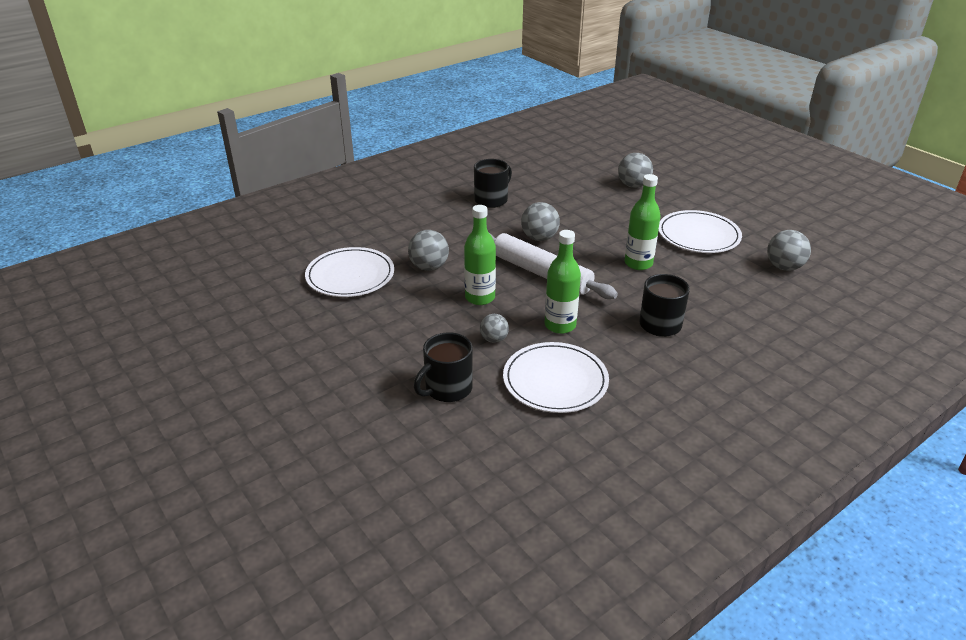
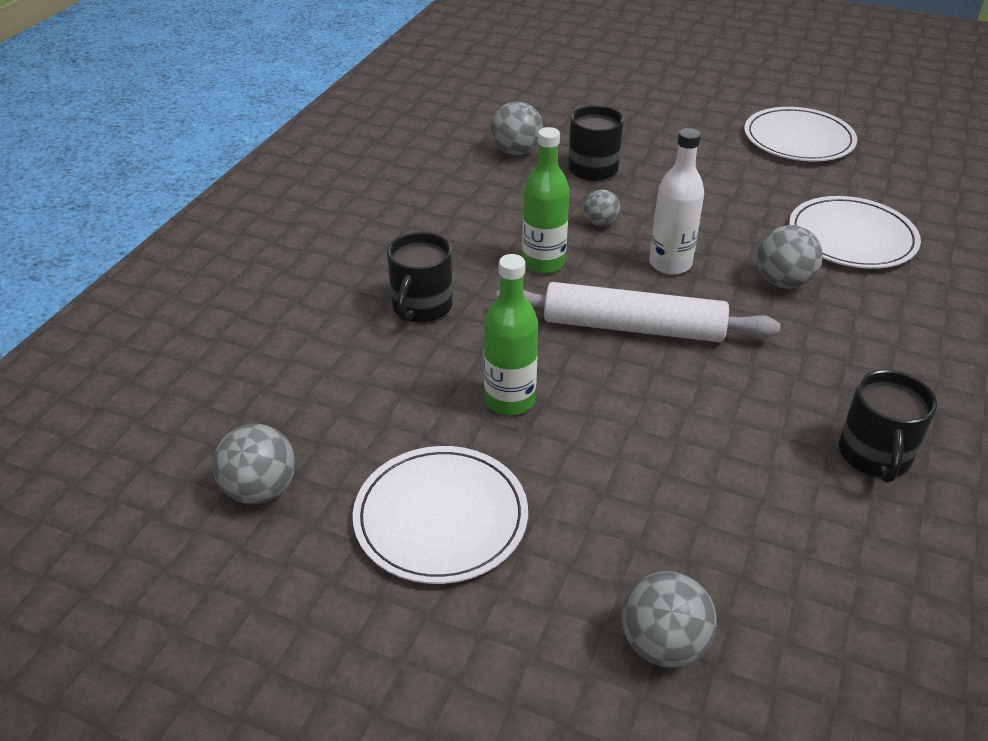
camera: 150 degrees right, 5 degrees up
(480, 298) = (670, 264): green bottle -> white bottle
(539, 238) = (700, 394): grey ball -> grey ball (516, 152)
(555, 380) = (499, 206): white plate -> white plate (798, 139)

